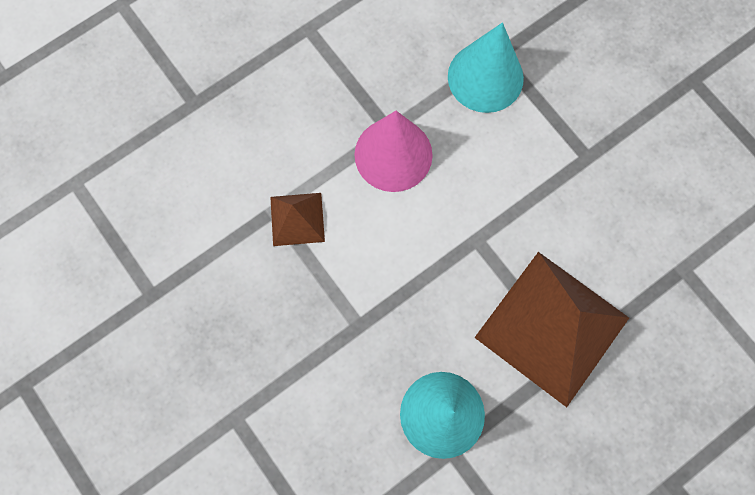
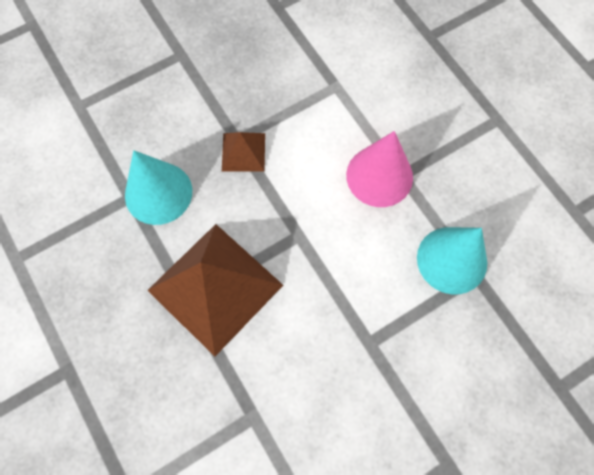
camera: 95 degrees right, 5 degrees down
(297, 219) = (328, 101): brown pyramid -> brown pyramid (243, 152)

